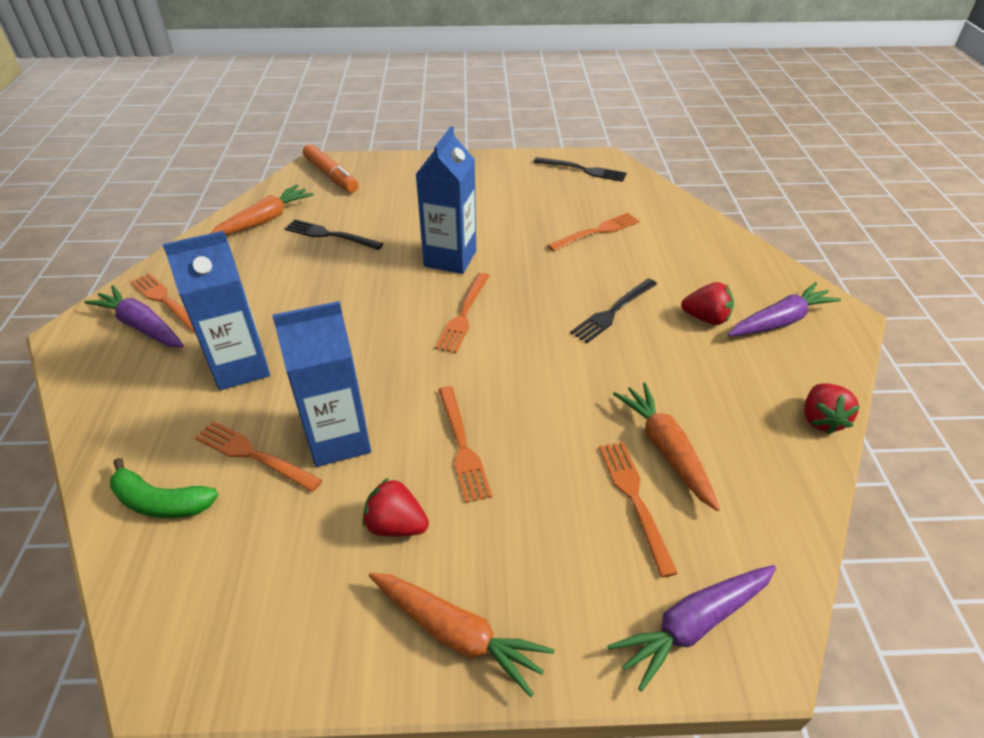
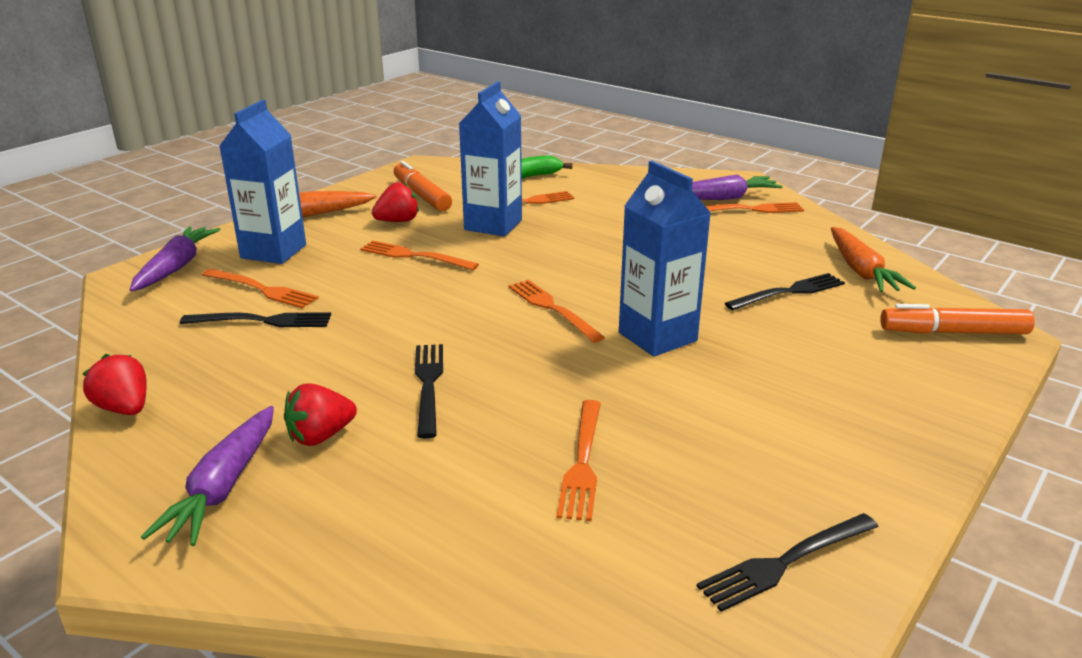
camera: 130 degrees right, 15 degrees down
(241, 367) = (620, 216): blue carton -> blue carton (273, 251)
(298, 567) = (422, 195): none -> orange marker
(665, 449) = (264, 321): orange carrot -> black fork

